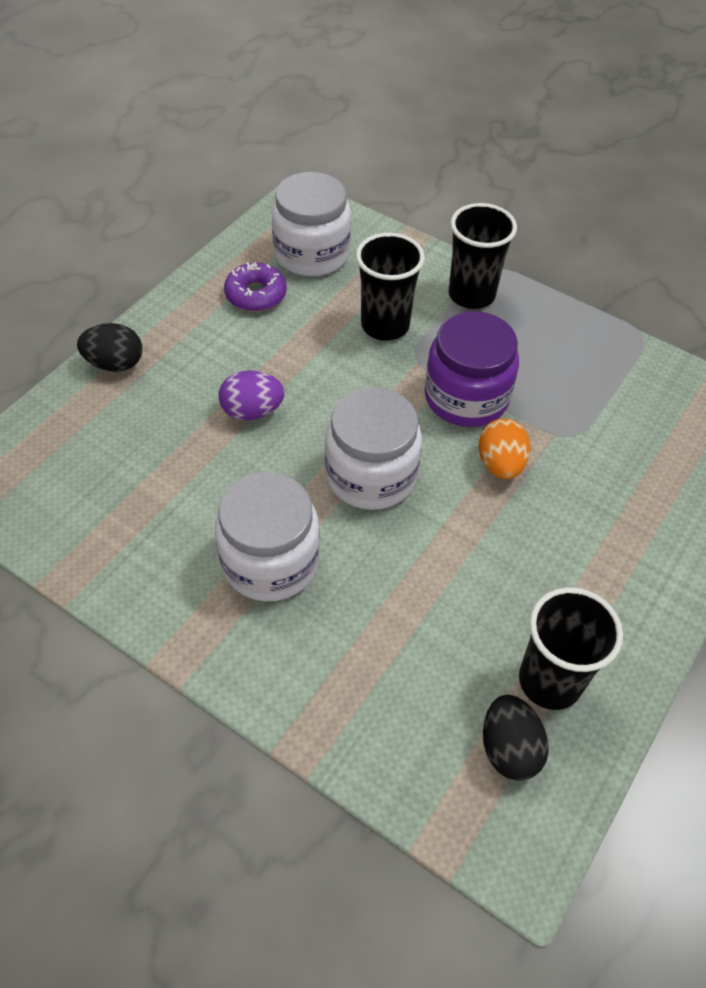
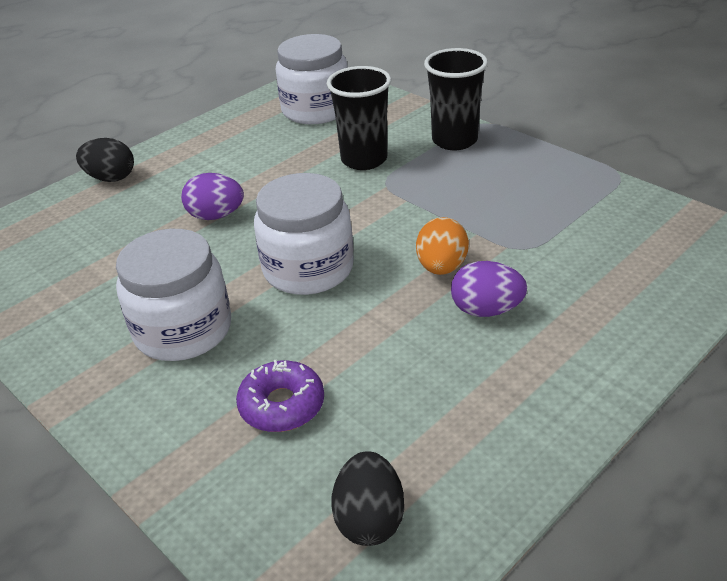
camera: 15 degrees right, 15 degrees down
(256, 294) = (254, 135): purple donut -> purple donut (282, 405)
(466, 397) = (424, 214): purple jar -> none
(550, 681) = (436, 459): black cup -> none
(554, 513) = (486, 310): none -> purple egg

